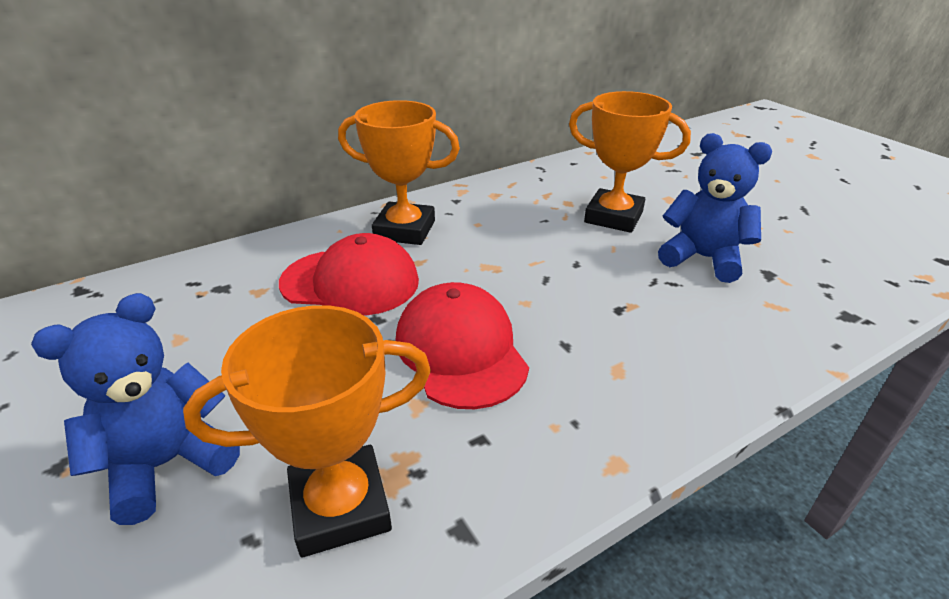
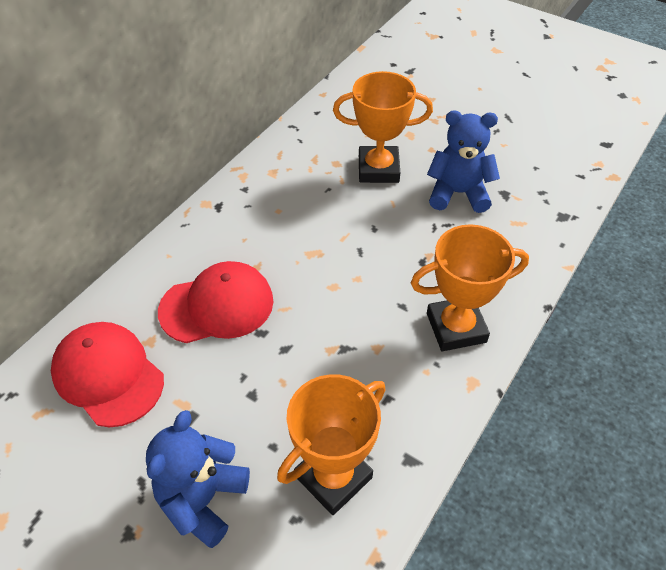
camera: 25 degrees left, 15 degrees up
(405, 230) = (223, 237): orange trophy -> orange trophy (456, 328)
(460, 350) = (337, 337): red cap -> red cap (108, 375)

